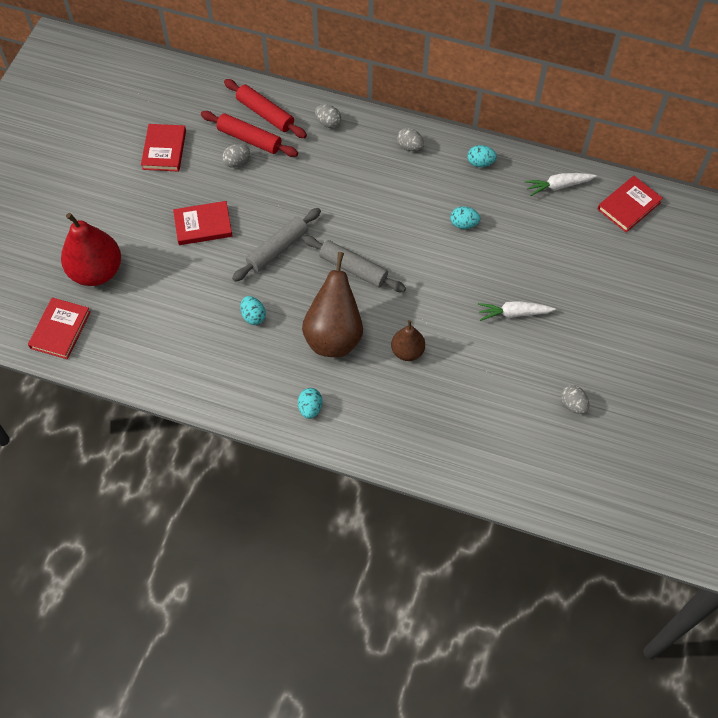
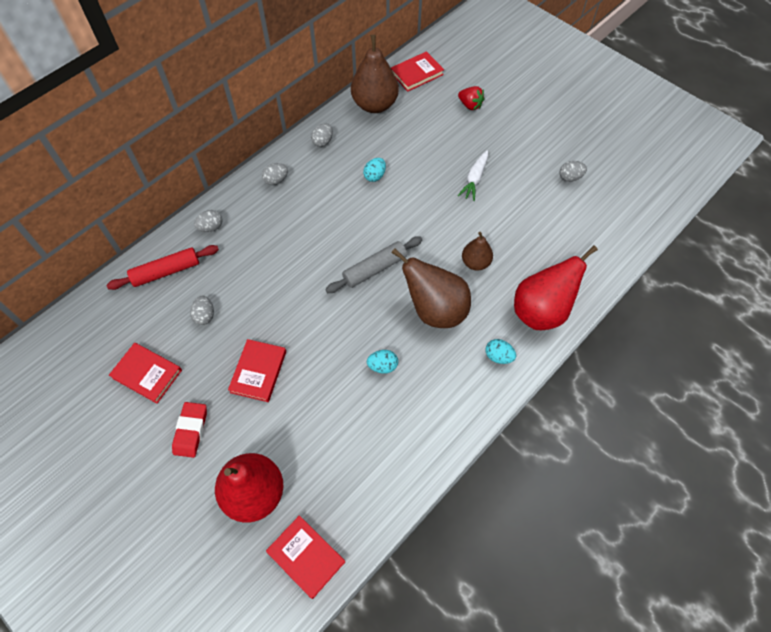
camera: 65 degrees left, 0 degrees up
(129, 203) = (191, 431): none -> red eraser
(249, 139) = (186, 295): red rolling pin -> none
(277, 249) = (321, 319): grey rolling pin -> none
(381, 429) = (541, 311): none -> red pear
(480, 163) = (323, 141): turquoise egg -> grey egg
(558, 186) = (375, 105): white carrot -> brown pear
(616, 273) = (470, 105): none -> red strawberry
(629, 206) = (417, 74): red book -> red book turned 75 degrees clockwise

